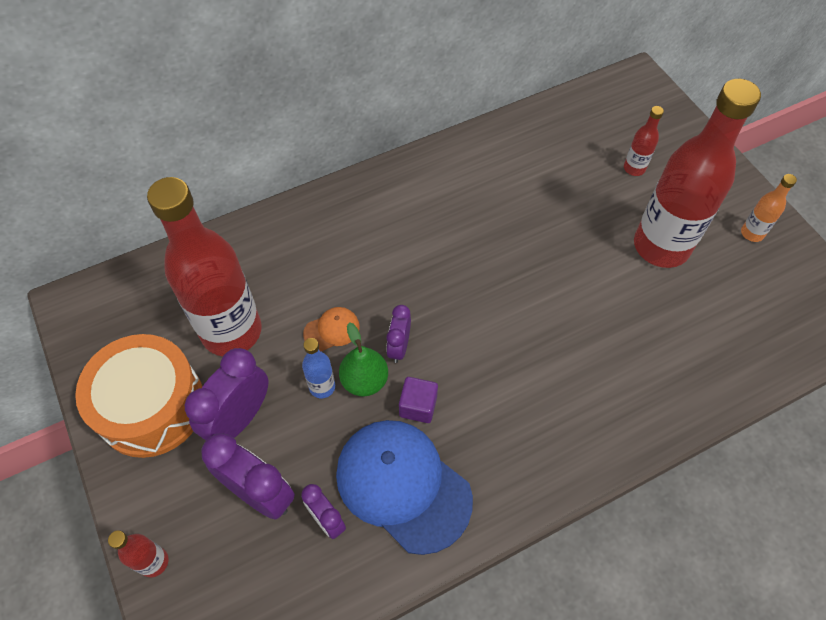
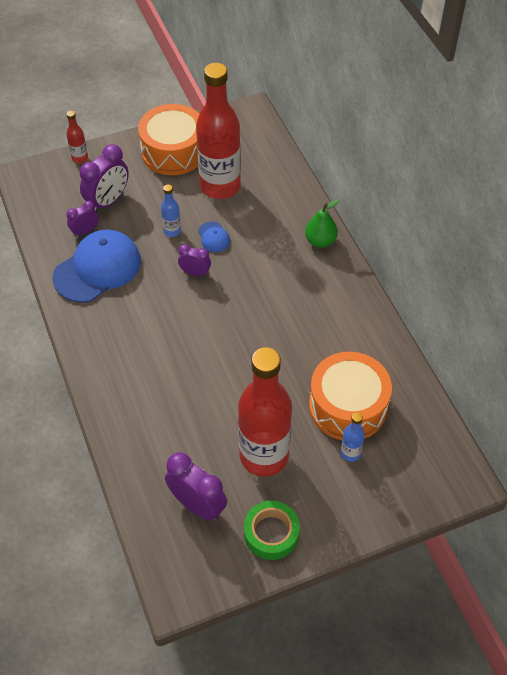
camera: 95 degrees right, 5 degrees down
(239, 418) = (157, 191): purple clock -> purple clock (197, 505)
(332, 330) = (214, 237): orange cap -> blue cap
(364, 381) = (173, 253): green pear -> green pear (320, 241)
(418, 406) = (149, 280): purple cube -> none
(575, 172) = (348, 406): none -> orange drum
(634, 168) = (350, 453): red bottle -> blue bottle
(752, 233) = (271, 533): orange bottle -> green tape

